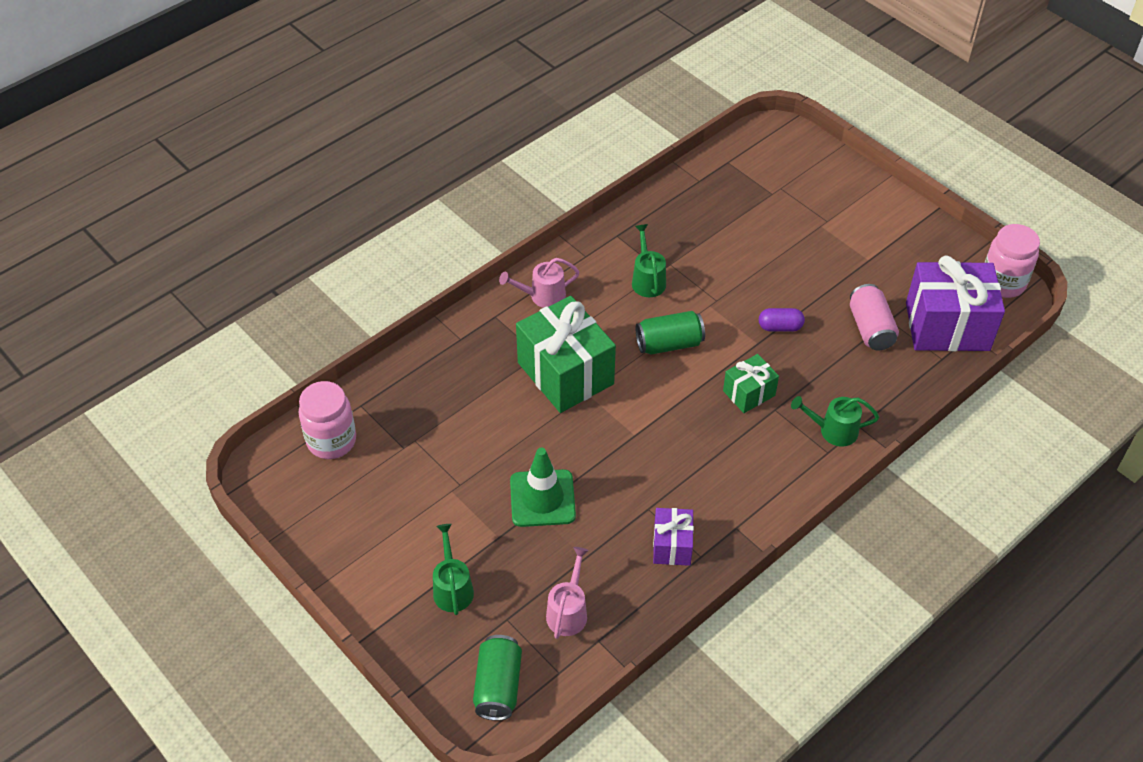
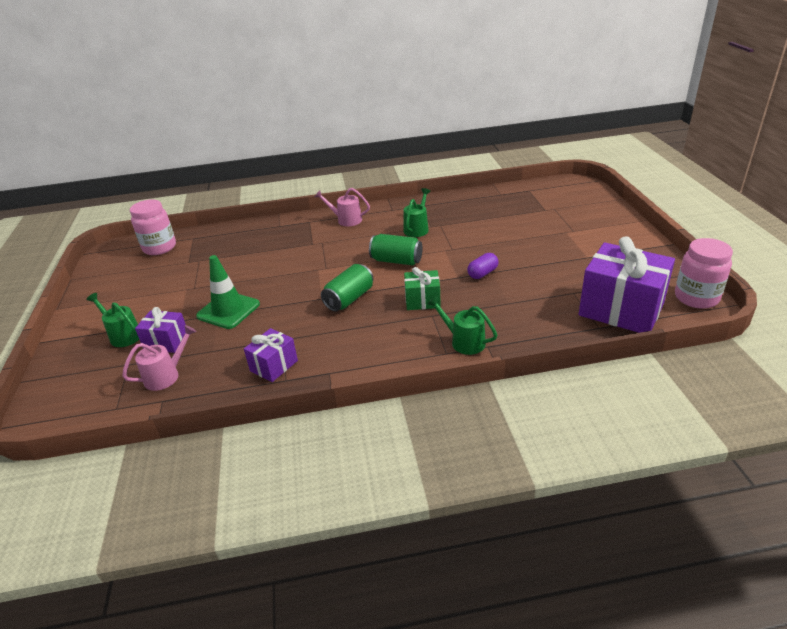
camera: 35 degrees right, 15 degrees down
(452, 587) = (123, 335): green watering can -> green watering can turned 75 degrees counterclockwise
(498, 686) = (74, 399): green can -> green can (349, 299)
(518, 572) = (166, 342): none -> purple gift
(565, 373) = (317, 256): green gift -> none
(780, 327) = (482, 273): purple capsule -> purple capsule turned 75 degrees counterclockwise
(870, 328) = (552, 293): pink can -> none

